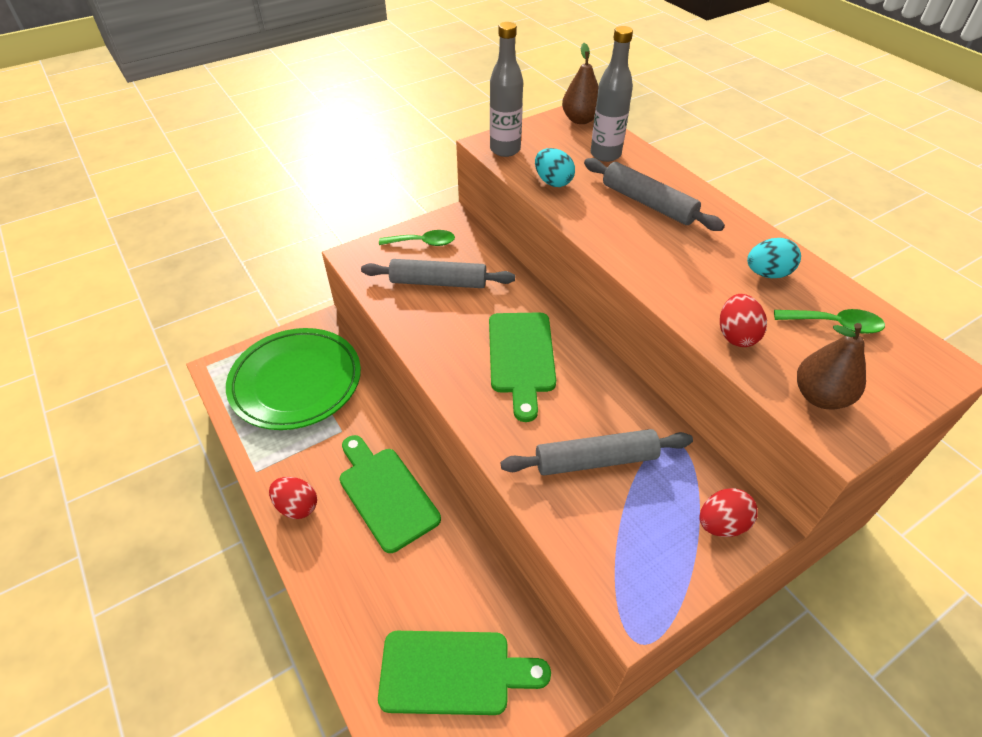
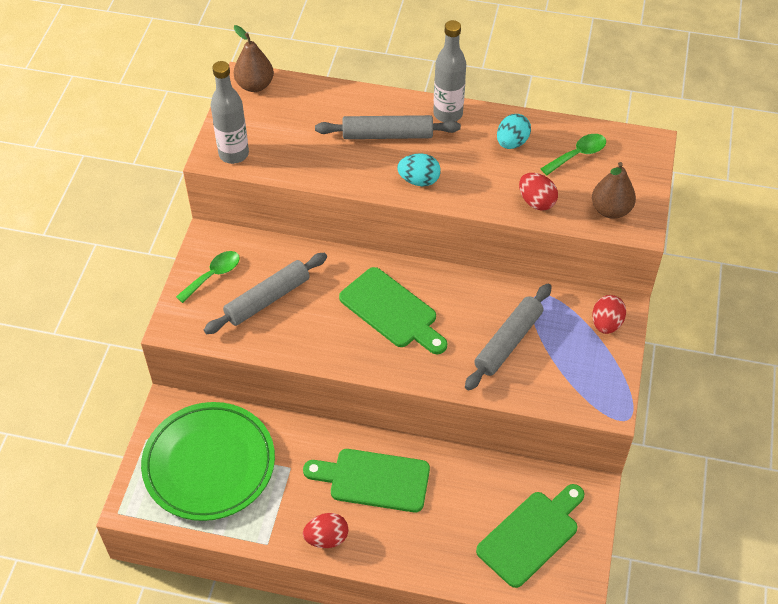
camera: 45 degrees left, 5 degrees up
(553, 182) = (304, 161): turquoise egg -> turquoise egg (419, 180)
(605, 154) = (312, 109): grey bottle -> grey bottle (448, 114)

